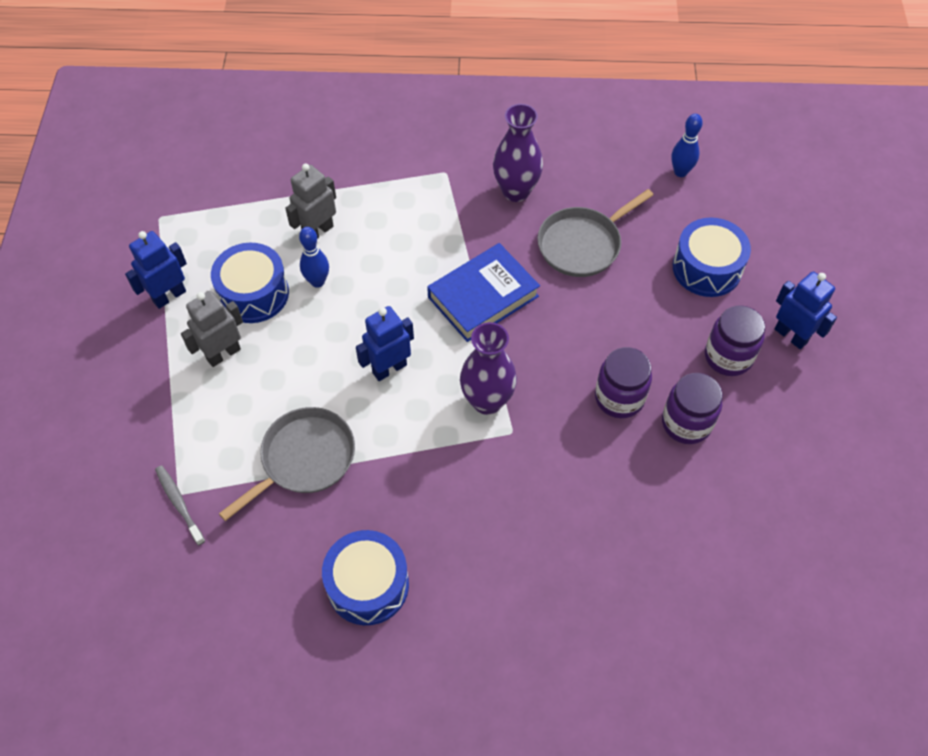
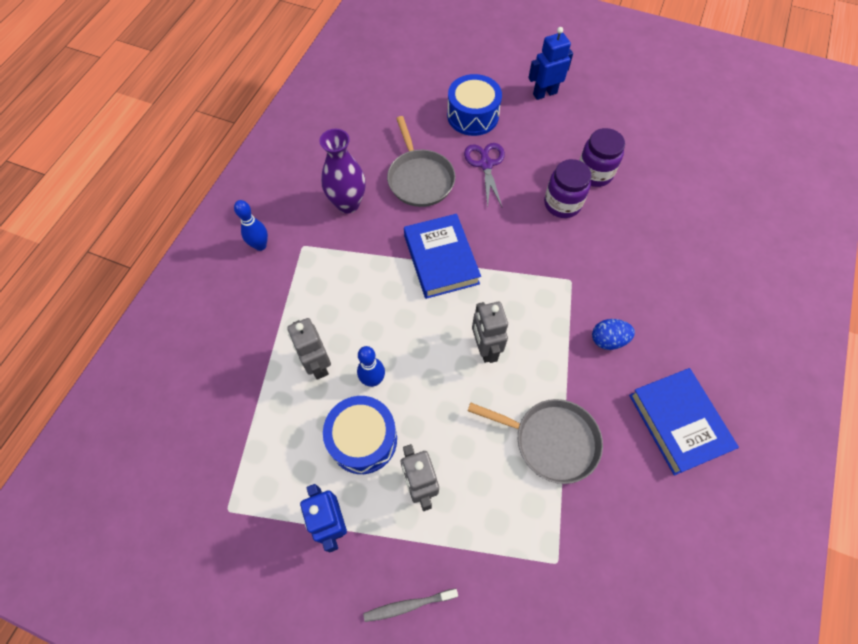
camera: 70 degrees left, 5 degrees up
(179, 504) = (568, 564): grey toothbrush -> grey toothbrush (408, 605)
(304, 458) = (551, 441): grey pan -> grey pan turned 135 degrees clockwise
(368, 585) = (678, 422): blue drum -> blue book
(389, 368) = (485, 348): blue robot -> grey robot
(447, 489) = (608, 340): none -> blue egg
(487, 401) = (538, 288): purple vase -> none
(638, 302) = (486, 164): none -> purple scissors
(680, 172) = (381, 98): blue bowling pin -> blue bowling pin (260, 245)
(728, 357) = (549, 131): purple jar -> none

